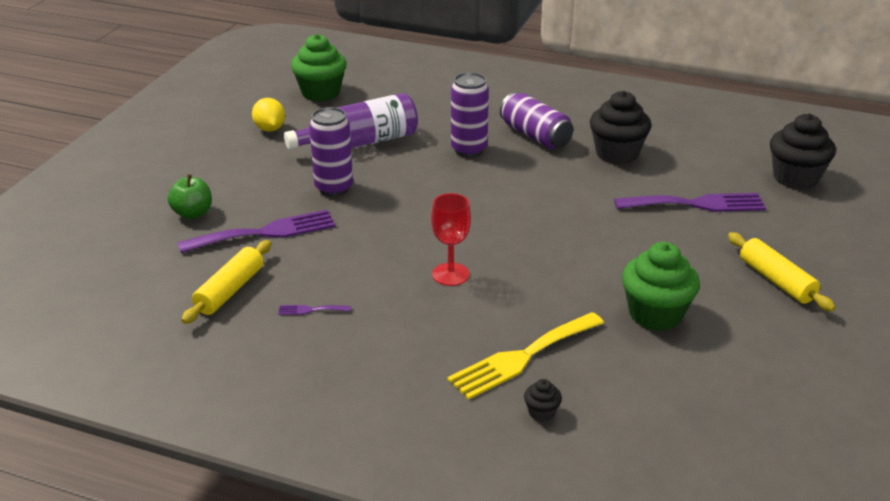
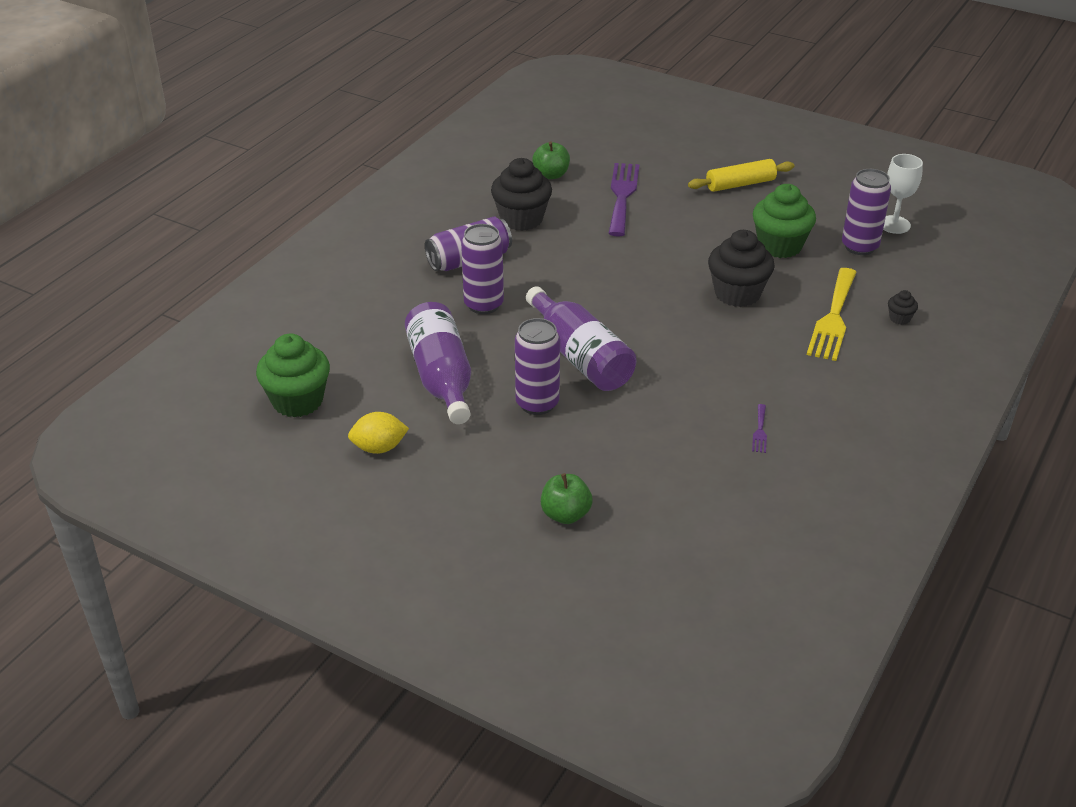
camera: 80 degrees left, 5 degrees up
(230, 290) = (722, 485): yellow rolling pin -> none
(265, 232) = (618, 457): purple fork -> none
(405, 202) = (580, 357): none -> purple bottle
(450, 274) = (712, 342): red goblet -> none
(522, 357) = (833, 318): yellow fork -> yellow fork turned 45 degrees clockwise
(689, 379) = (859, 247): none -> purple can
(709, 161) = (551, 175): none -> green apple
(762, 411) = (894, 225): none -> white goblet
(795, 178) = (591, 141): black cupcake -> black cupcake (737, 294)

